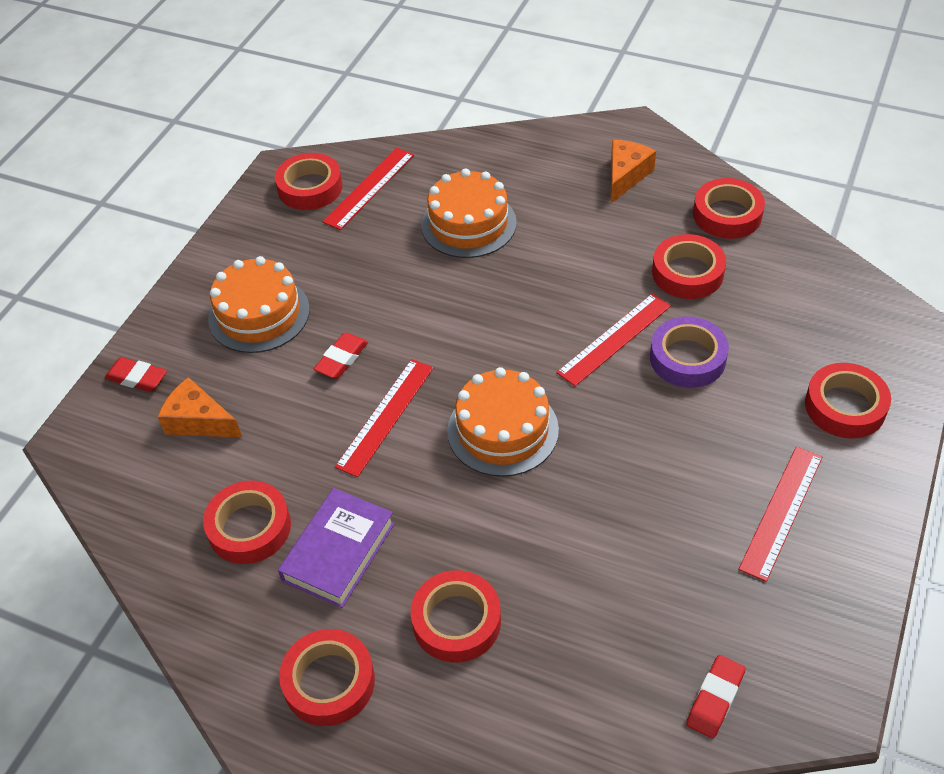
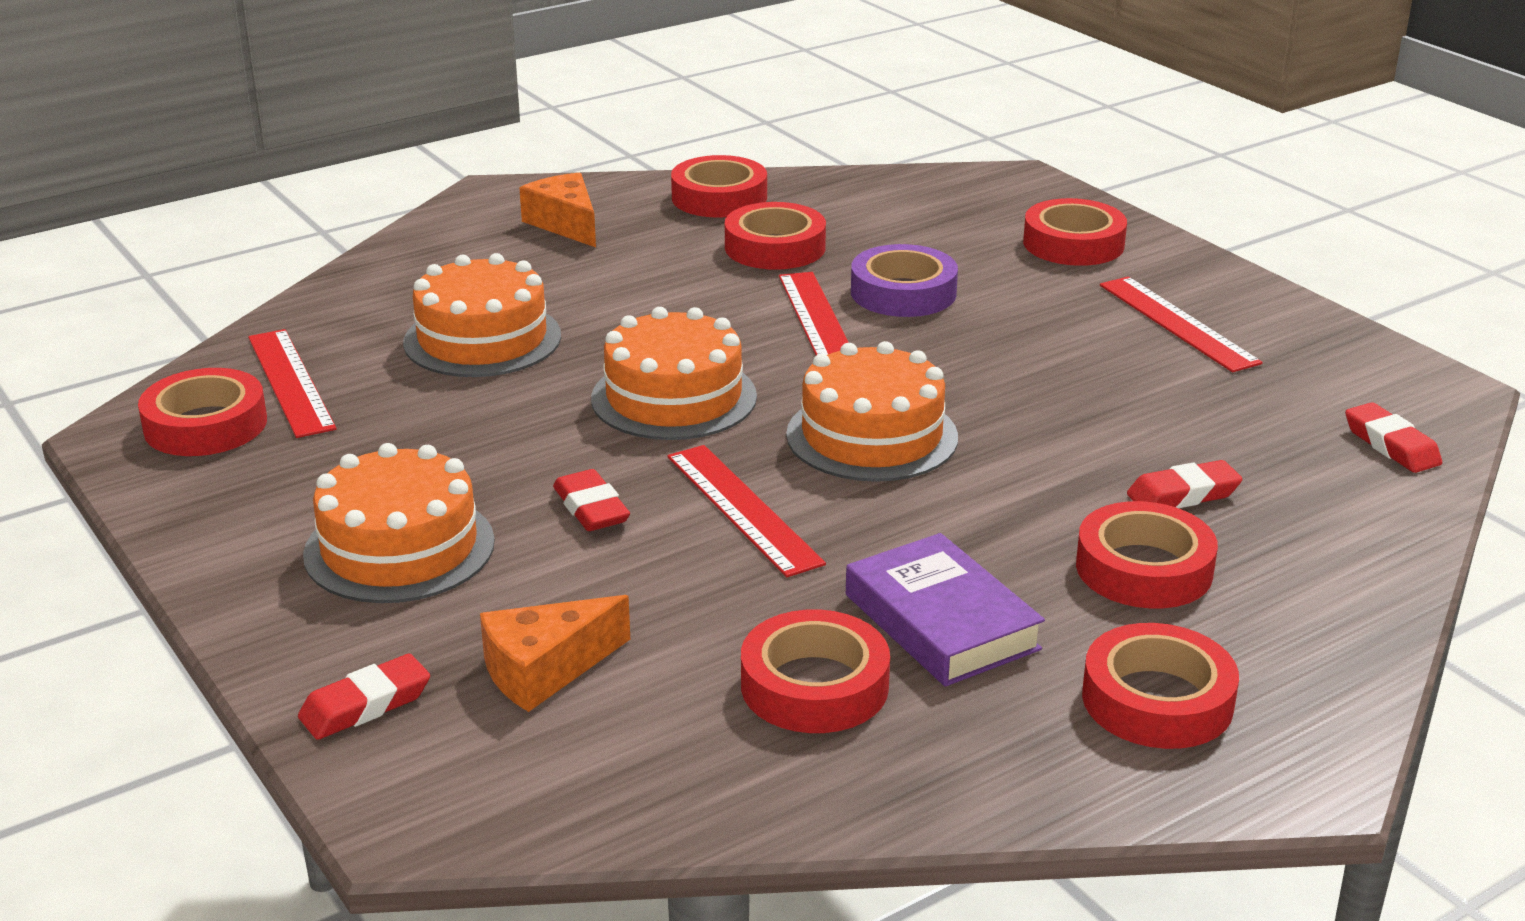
camera: 60 degrees left, 20 degrees down
(473, 328) = (674, 397): none -> orange cake
(555, 606) = (1183, 495): none -> red eraser

